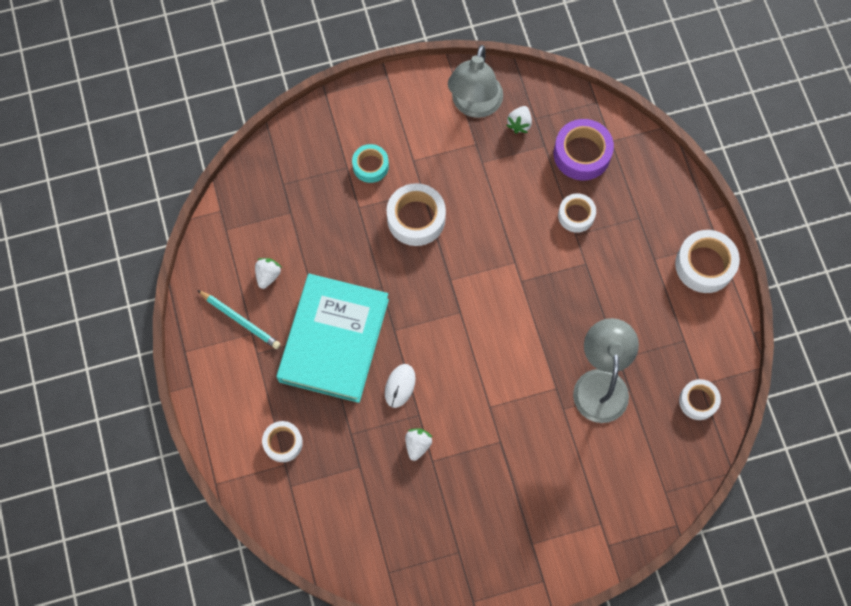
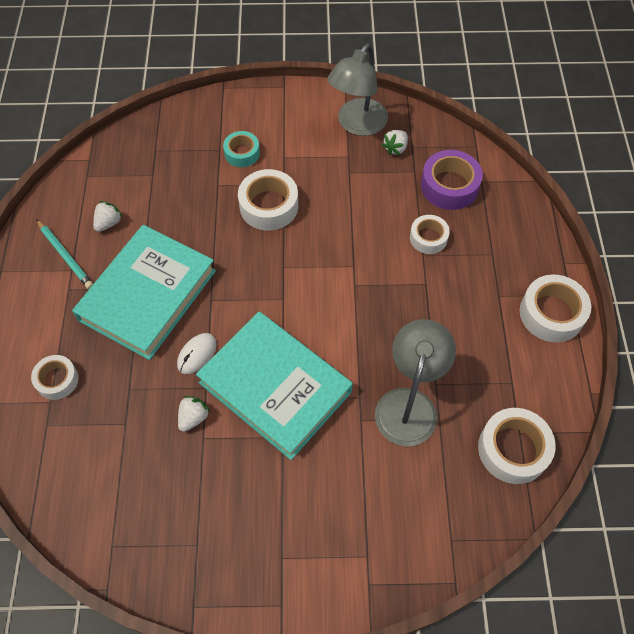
camera: 15 degrees right, 10 degrees down
(480, 399) = (275, 387): none -> turquoise book
(698, 401) = (513, 449): white tape -> white tape, size x1.59

